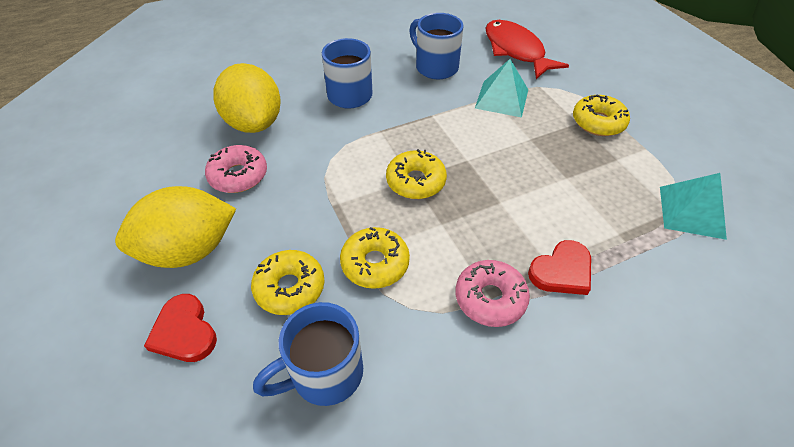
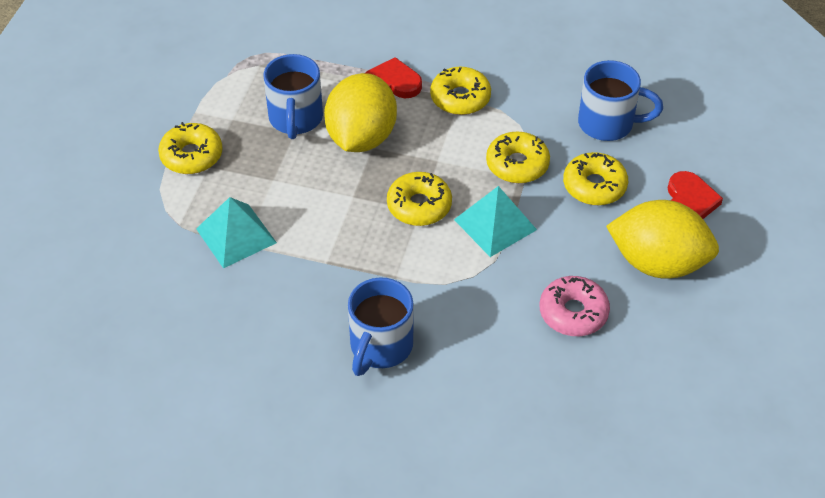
camera: 140 degrees left, 0 degrees up
(254, 123) = (514, 373): yellow lemon -> yellow lemon (361, 137)
(435, 67) = (245, 323): blue mug -> blue mug (295, 119)
(490, 298) = (460, 98): pink donut -> yellow donut
(516, 51) = (129, 285): red fish -> none
(691, 212) = (247, 57): turquoise pyramid -> turquoise pyramid (495, 224)

